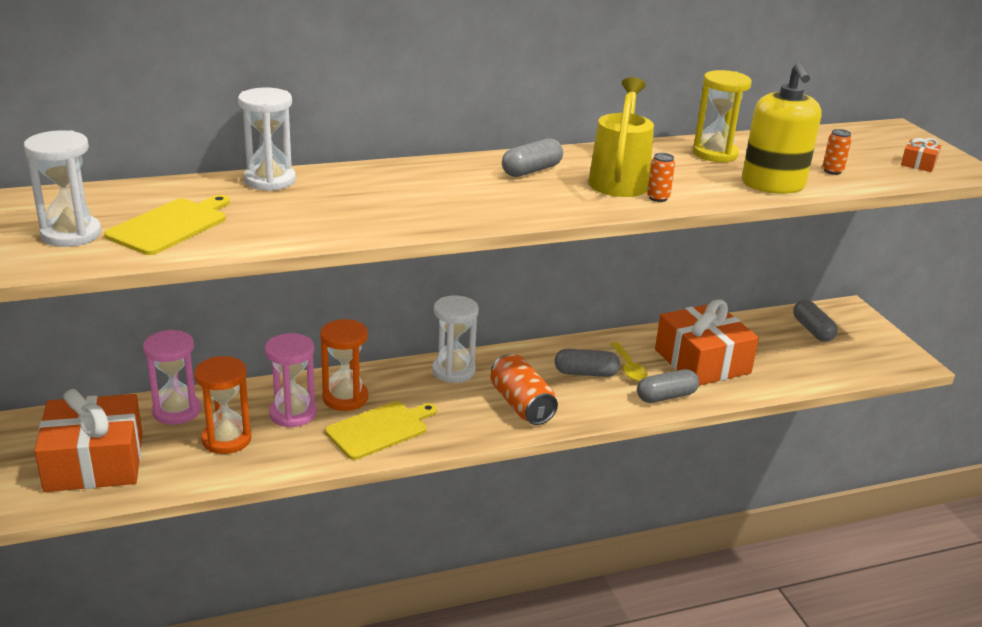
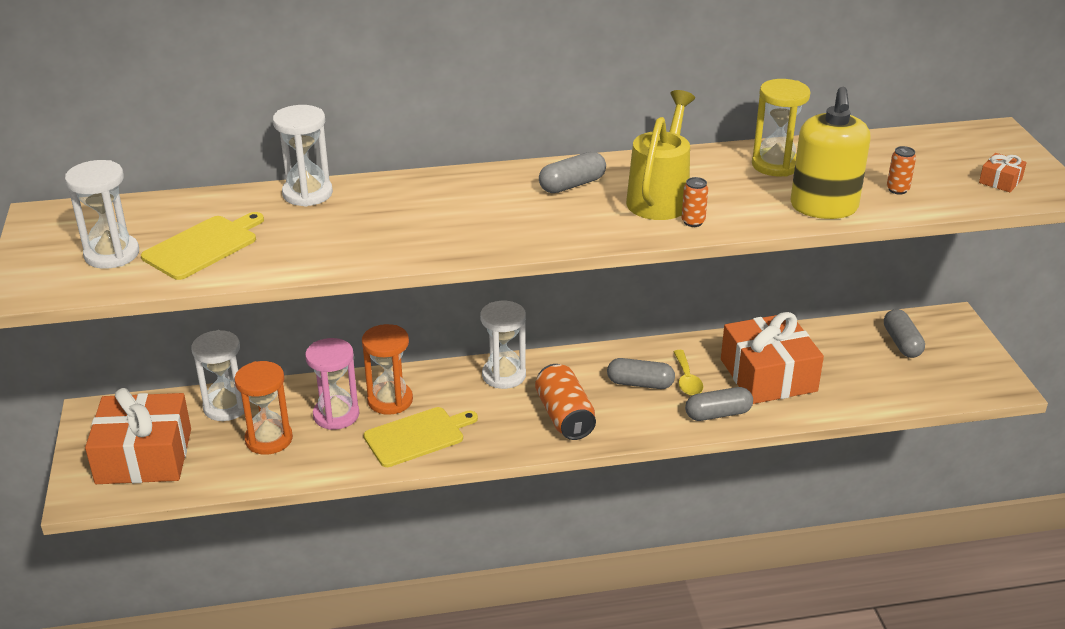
camera: 10 degrees right, 5 degrees up
(176, 411) = (226, 407): pink hourglass -> white hourglass

